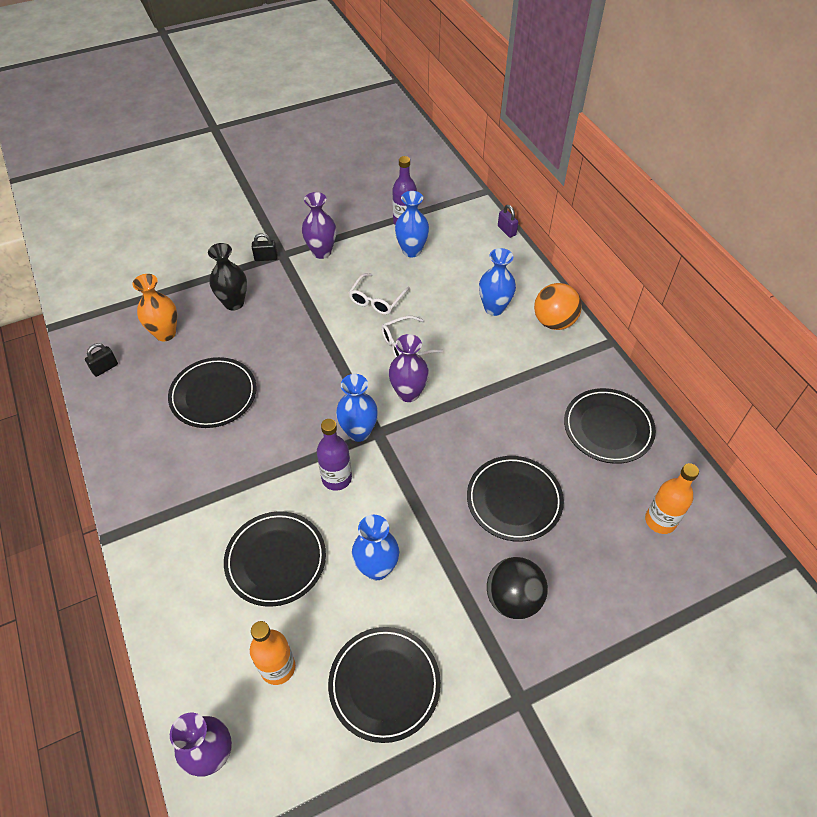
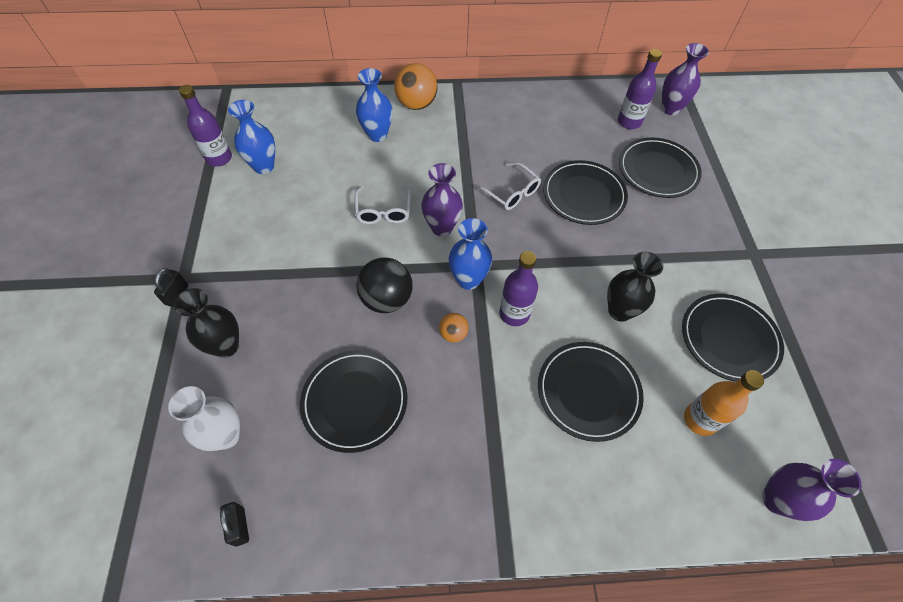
camera: 70 degrees left, 5 degrees up
(165, 333) = (226, 436): orange vase -> white vase
(297, 439) = (453, 334): none -> orange ball
(321, 252) = (208, 240): purple vase -> purple vase (670, 109)
(377, 300) = (310, 214): white glasses -> white glasses (510, 192)
(377, 568) = (620, 311): blue vase -> black vase
(506, 230) = (289, 93): purple padlock -> none
(513, 599) = (671, 228): black ball -> black ball (387, 299)
(608, 428) = (538, 116): black plate -> black plate (657, 170)
(660, 521) = (629, 122): orange bottle -> purple bottle

